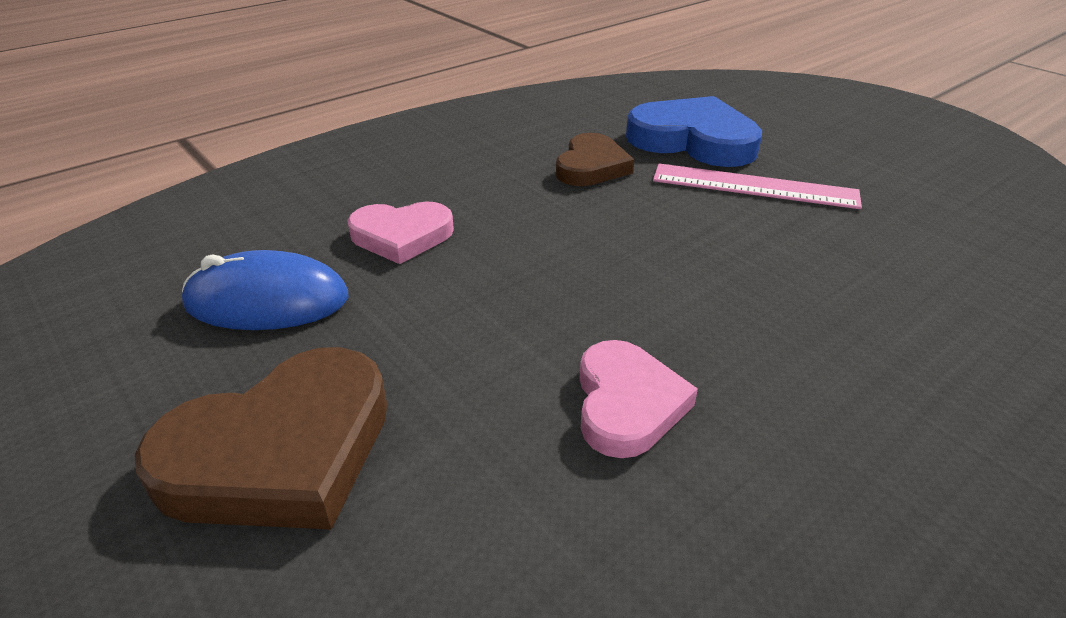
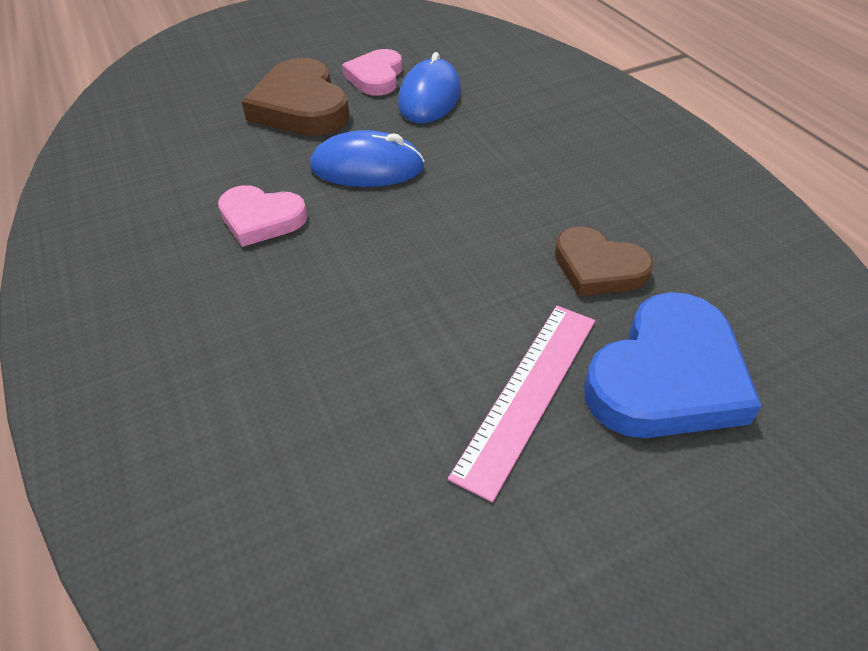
camera: 105 degrees right, 10 degrees up
(401, 236) = (490, 146): pink heart -> pink heart (376, 77)
(469, 327) = (367, 167): none -> blue mouse

